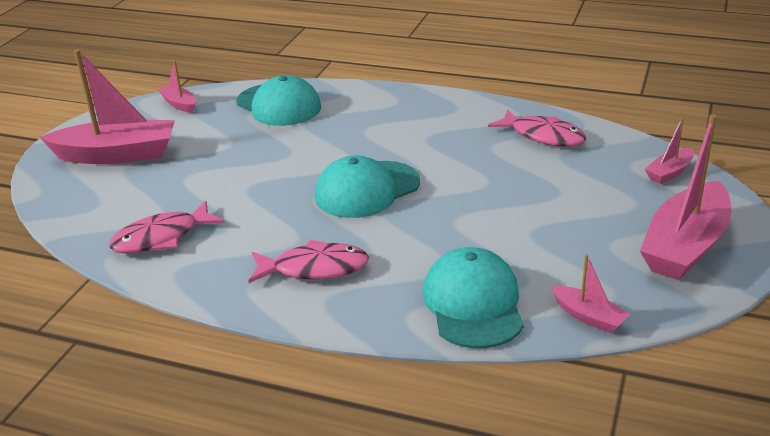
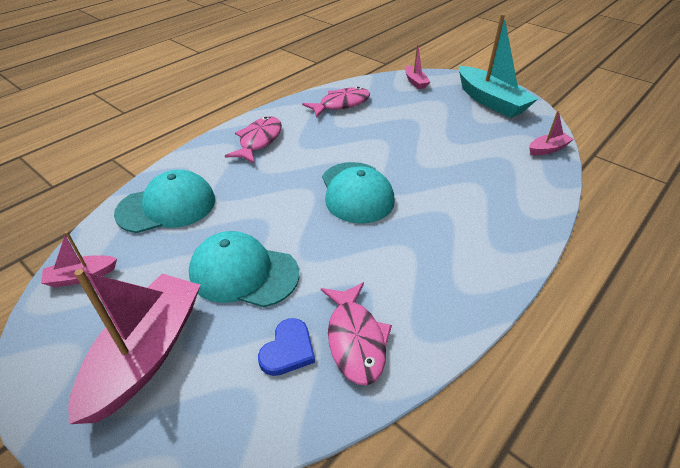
camera: 70 degrees left, 10 degrees up
(140, 209) = (288, 350): none -> blue heart
(314, 268) = (454, 246): pink fish -> pink fish (259, 141)
(473, 303) = (523, 184): turquoise cap -> turquoise cap (243, 273)
(685, 246) = (490, 101): pink boat -> turquoise boat

